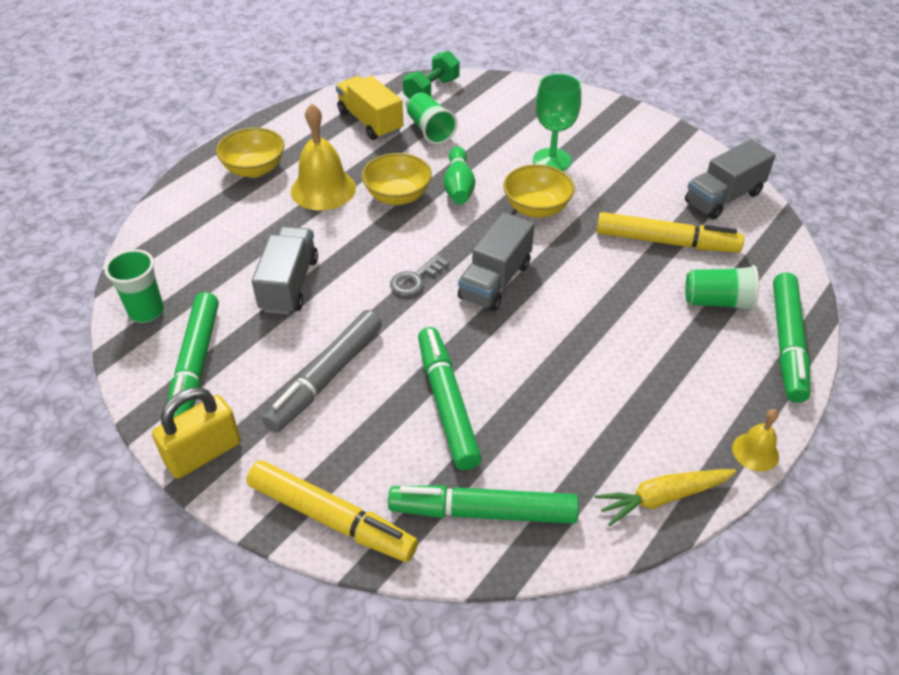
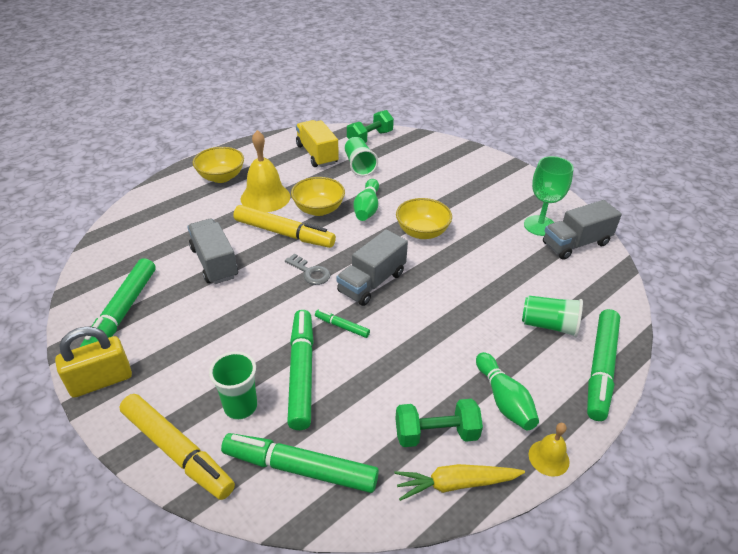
camera: 10 degrees right, 5 degrees down
(146, 311) = (104, 267): green cup -> green cup (240, 407)
(289, 284) = (214, 263): grey truck -> grey truck turned 45 degrees counterclockwise
(326, 377) = (215, 337): grey marker -> none
(415, 279) = (310, 272): grey key -> grey key turned 105 degrees counterclockwise
(476, 340) = (342, 326): none -> green marker
(552, 160) = (445, 198): green goblet -> green goblet (539, 226)
(625, 447) = (436, 434): none -> green dumbbell
(666, 242) = (519, 271): yellow marker -> yellow marker (284, 233)
(690, 396) = (504, 400): none -> green bowling pin

